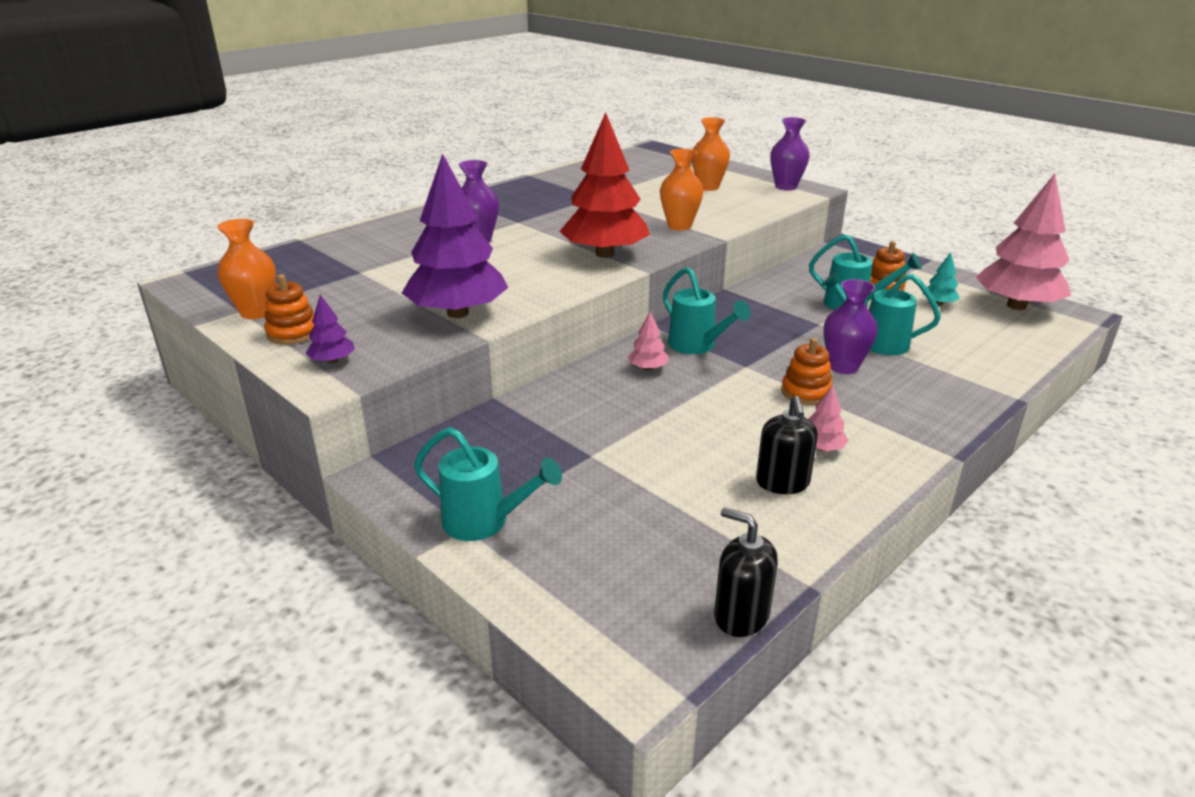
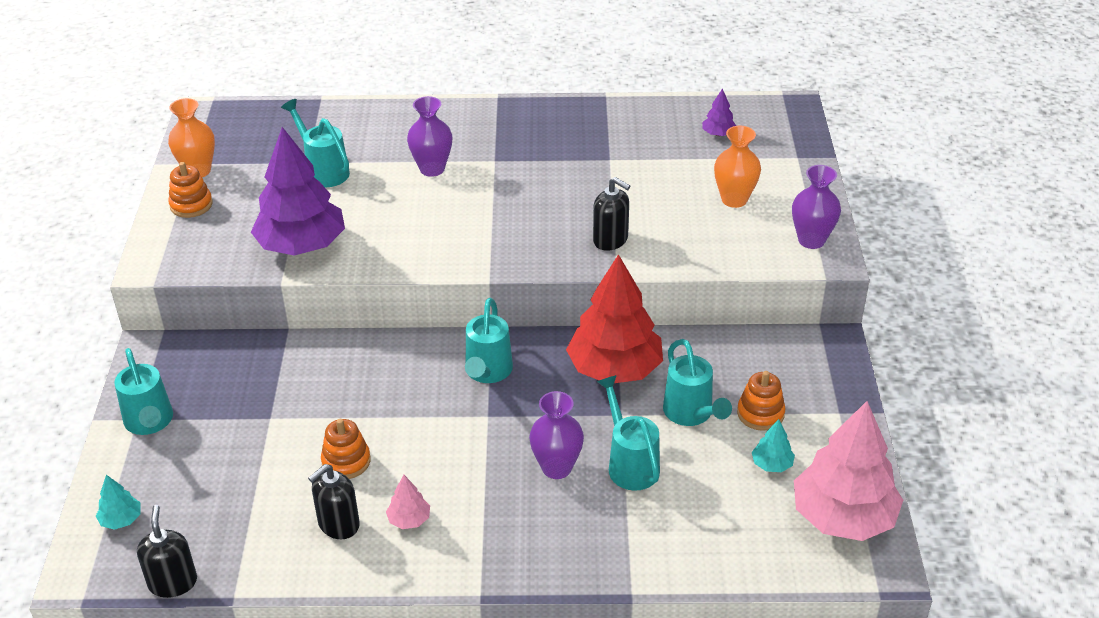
camera: 45 degrees right, 10 degrees up
(332, 361) = (177, 246): purple tree -> purple tree (718, 134)
(386, 271) = (323, 170): none -> turquoise watering can
(598, 607) = (121, 520): none -> turquoise tree
(605, 254) = (494, 240): red tree -> red tree (615, 369)
(648, 368) = (419, 370): pink tree -> none
(679, 226) = (610, 240): orange vase -> black soap dispenser
(806, 392) = (485, 469): orange stacking toy -> orange stacking toy (346, 461)

